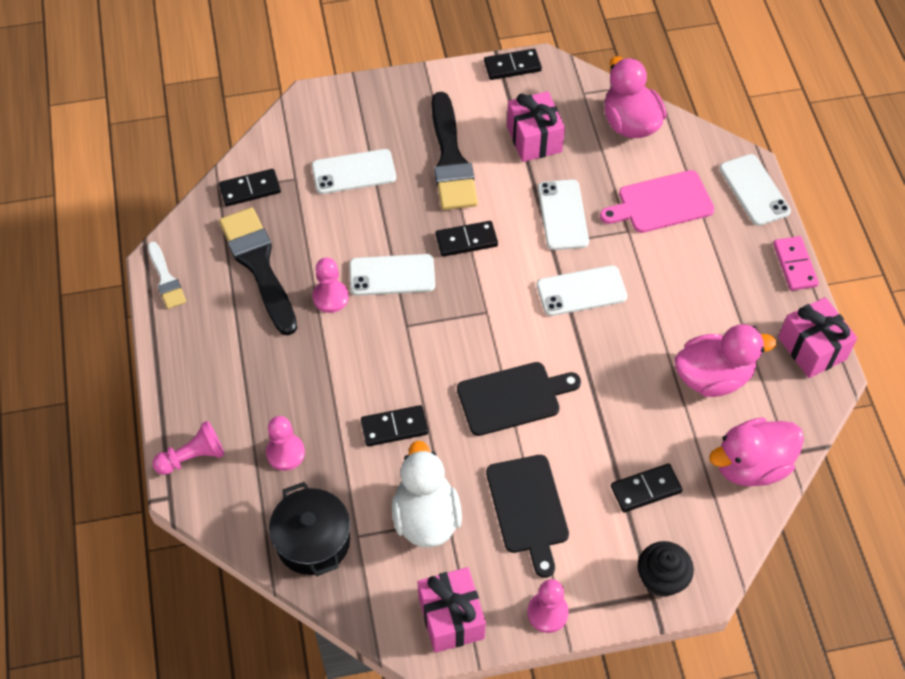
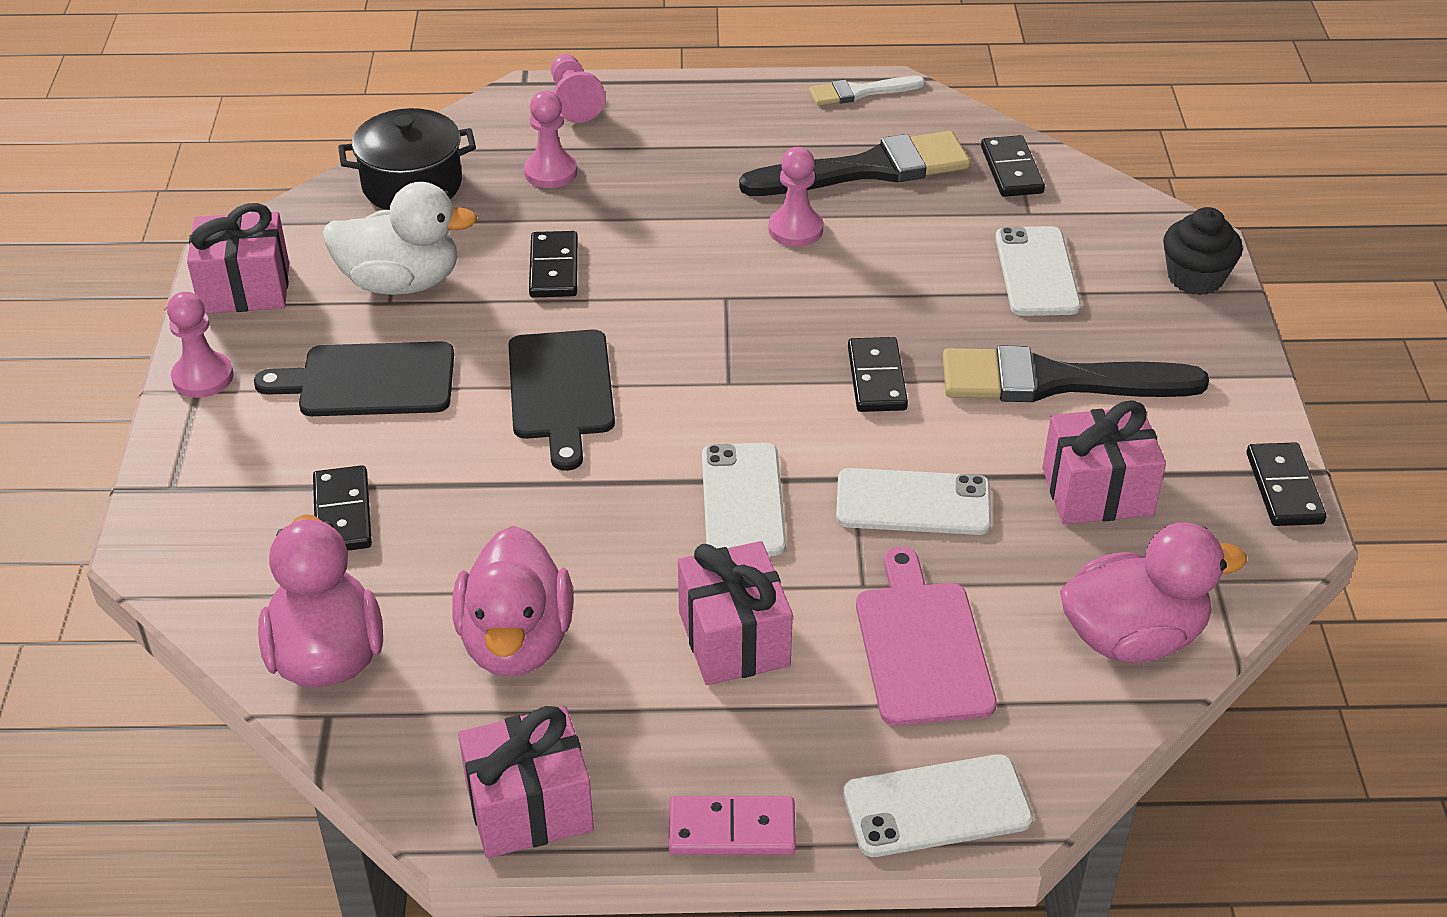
camera: 100 degrees right, 15 degrees down
(392, 275) = (822, 292): white phone -> none
(661, 578) = (189, 504): black cupcake -> black cupcake (1195, 278)
(680, 281) = (734, 639): none -> pink gift

